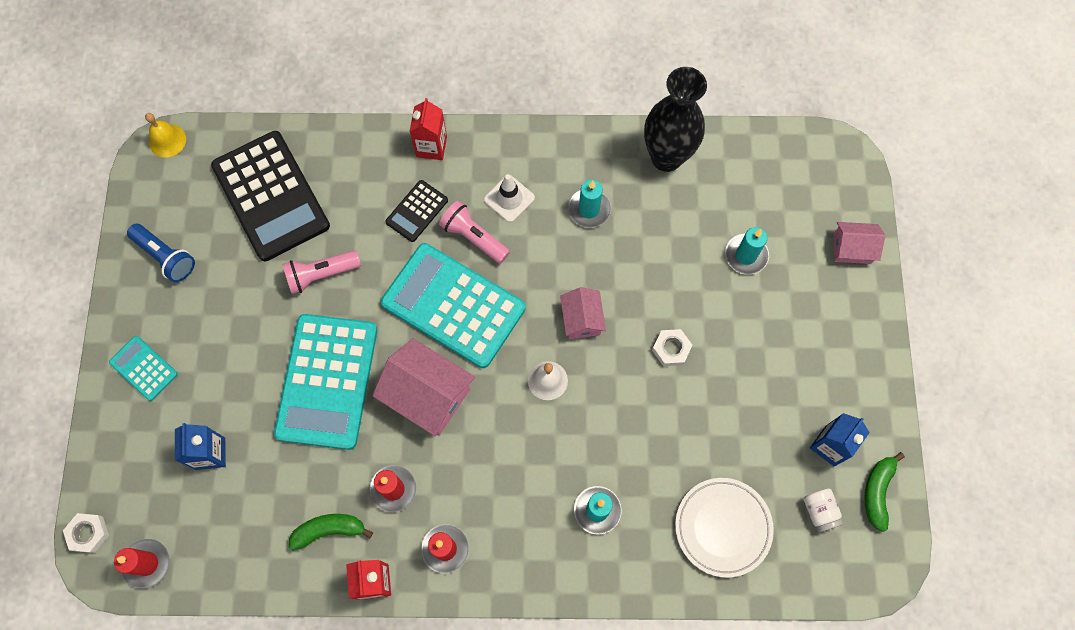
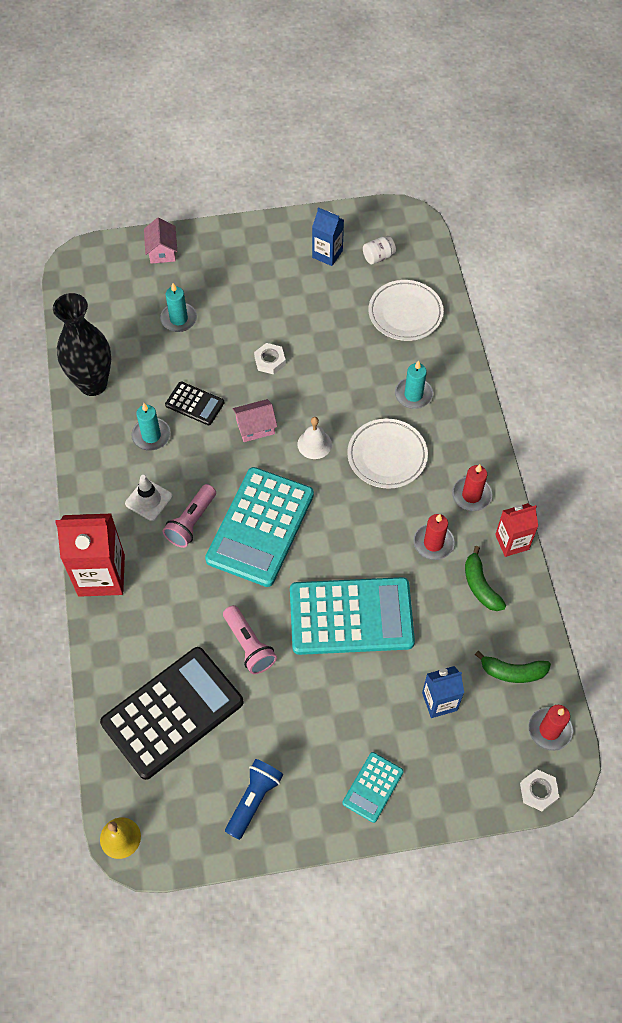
camera: 100 degrees left, 10 degrees down
(417, 211) = (171, 575): black calculator -> black calculator (195, 404)
(427, 394) = (346, 532): pink house -> none
(431, 146) = (101, 575): red carton -> red carton, size x1.69
(516, 460) = (387, 456): none -> white plate
(877, 491) = (355, 224): green banana -> green banana (512, 672)

